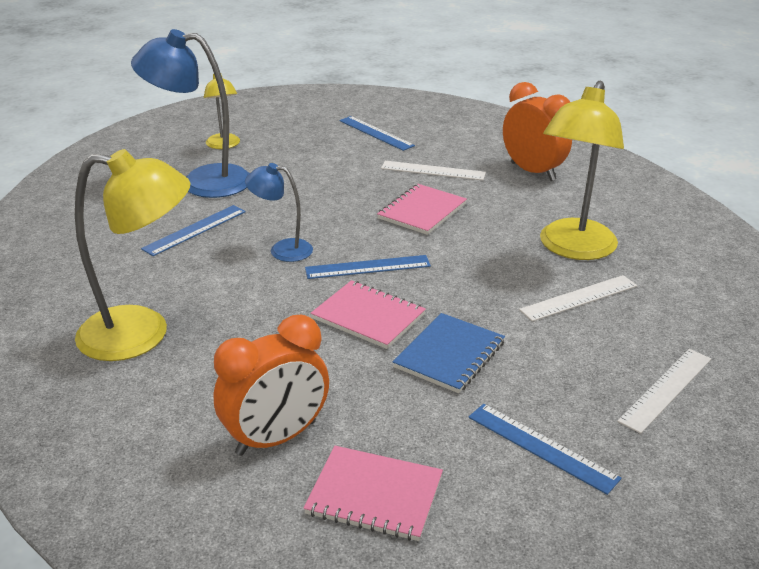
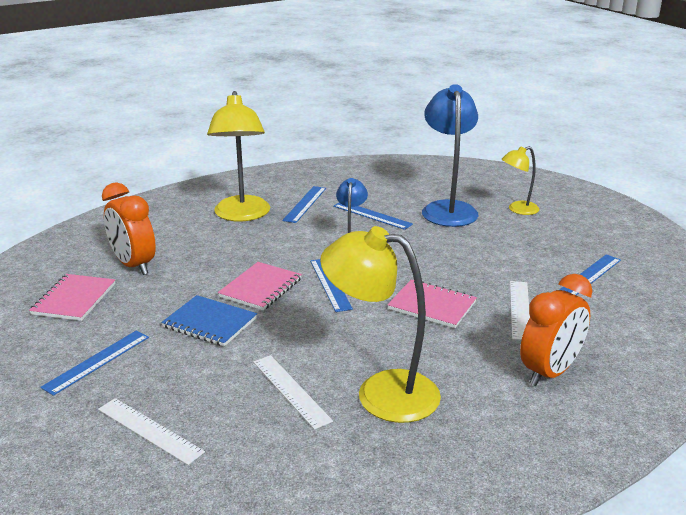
camera: 85 degrees right, 5 degrees down
(132, 278) = (305, 204): none -> blue ruler

